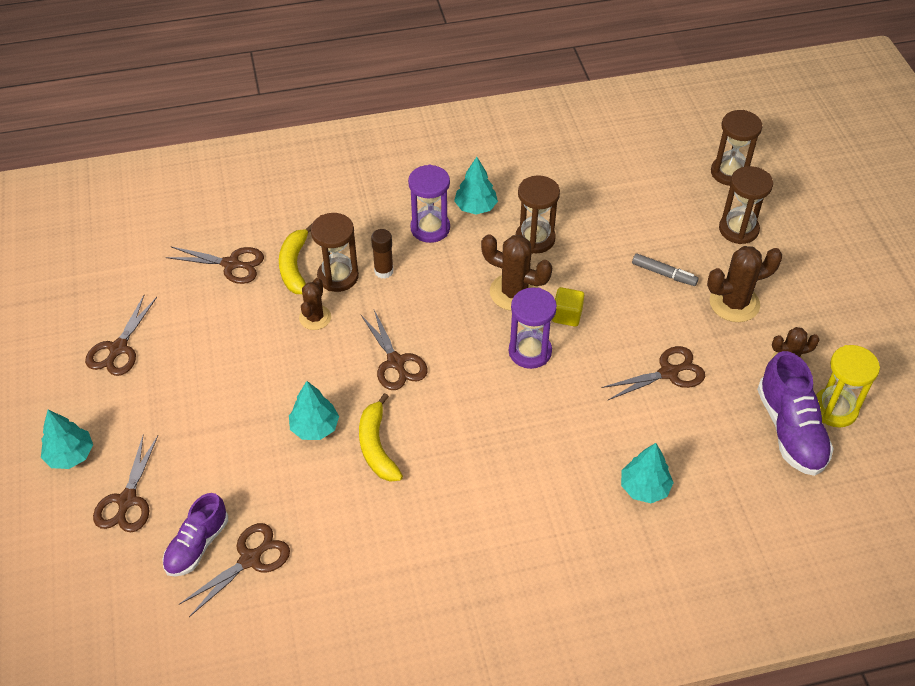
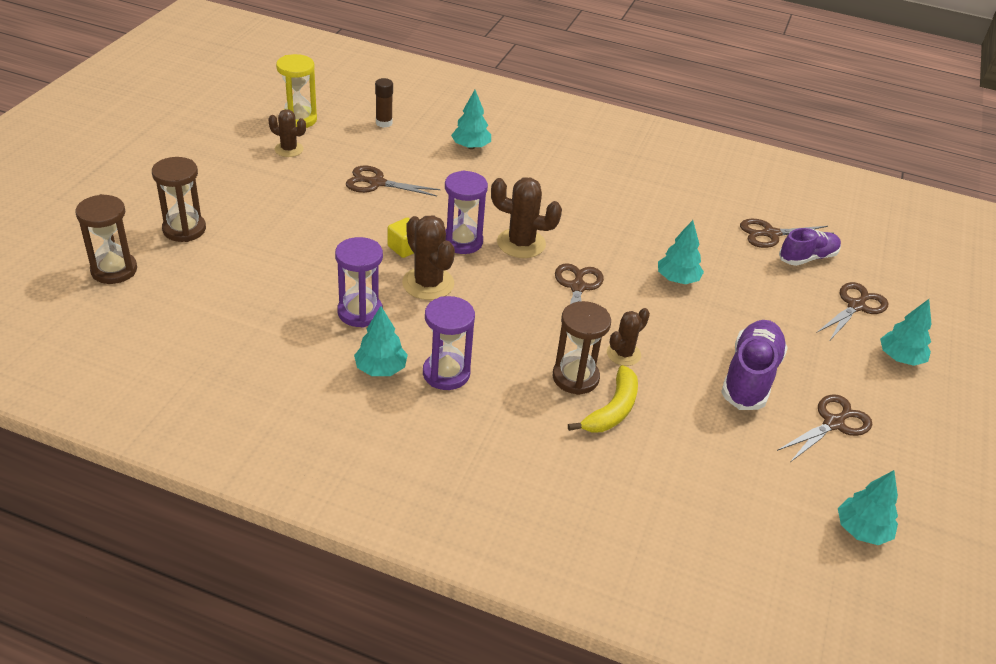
camera: 150 degrees left, 10 degrees down
(77, 273) = (862, 530): none -> turquoise tree
(231, 264) = (678, 447): brown scissors -> none
(376, 447) = (636, 246): yellow banana -> none
(384, 271) = (527, 359): brown glue stick -> brown glue stick (384, 123)
(535, 239) = (360, 312): brown hourglass -> purple hourglass
(664, 274) = (291, 234): grey marker -> none
(734, 303) = (269, 192): brown cactus -> brown cactus (521, 243)
(790, 430) = (342, 125): purple shoe -> purple shoe (750, 377)

